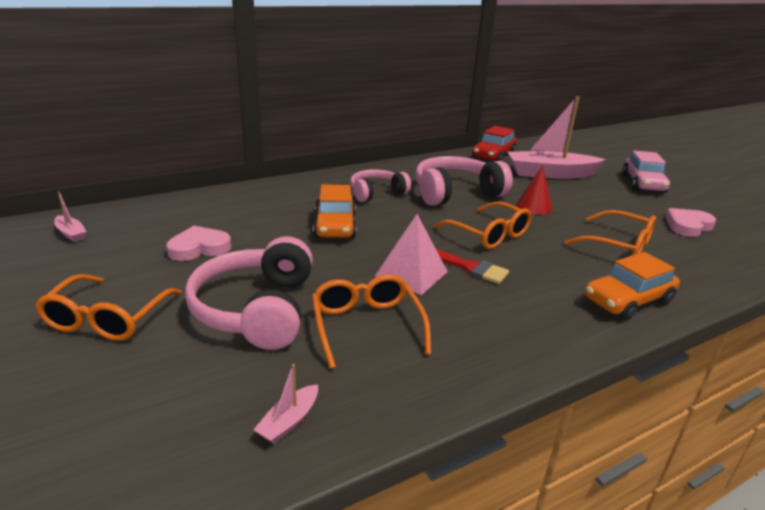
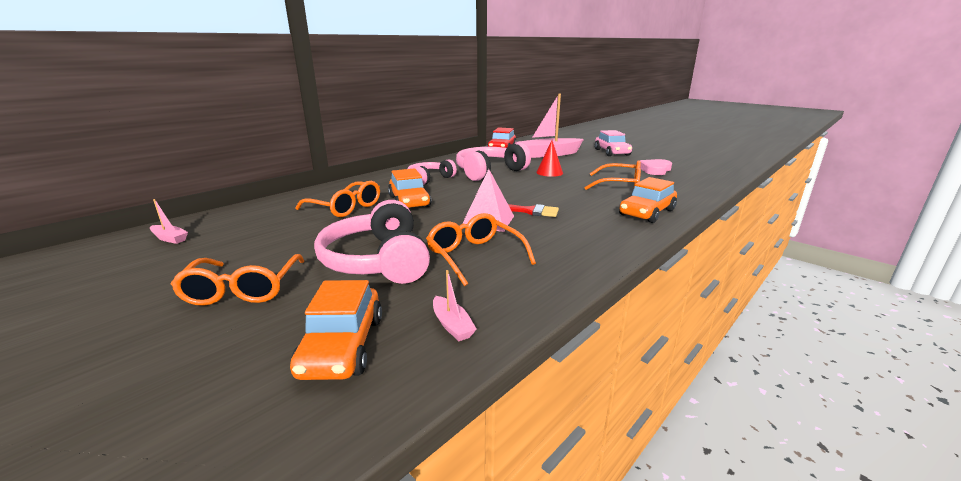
camera: 15 degrees left, 5 degrees down
(166, 419) = (342, 346): none -> orange car
(199, 248) = (301, 231): pink heart -> none
(289, 421) = (452, 325): pink boat -> pink boat turned 45 degrees counterclockwise
(489, 234) = (529, 191): orange glasses -> orange glasses (345, 208)

